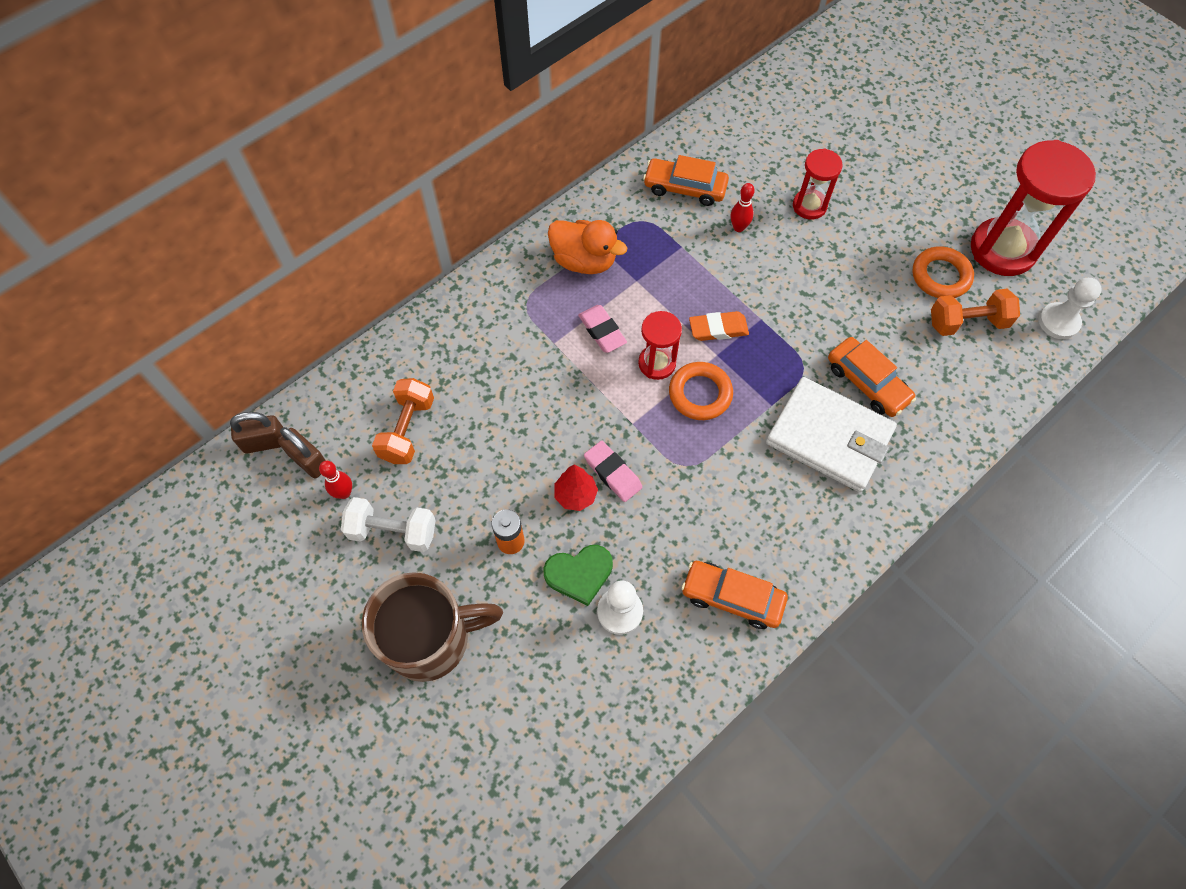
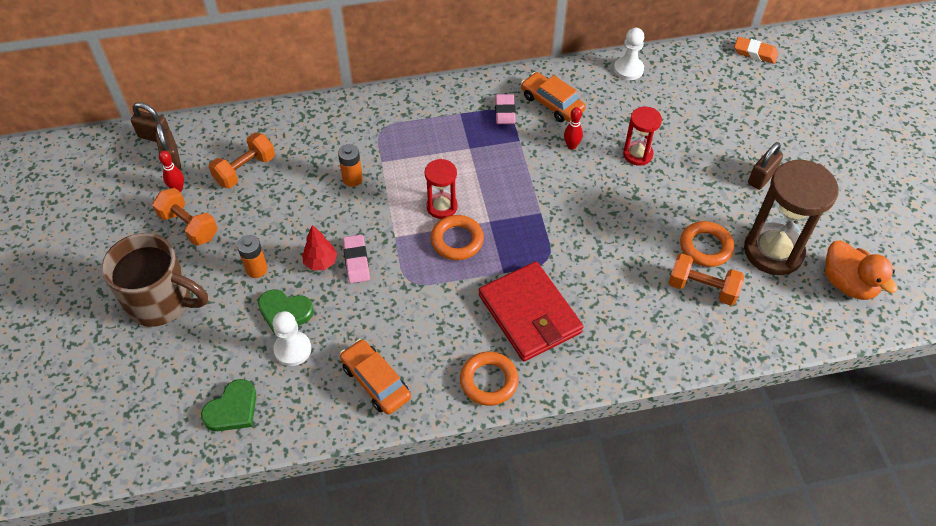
camera: 30 degrees right, 10 degrees down
(393, 531) = (189, 226): white dumbbell -> orange dumbbell
(537, 379) = (352, 179): none -> orange battery
(584, 261) = (442, 119): orange duck -> orange duck (848, 284)
(602, 331) = (420, 169): pink eraser -> pink eraser (505, 112)
(606, 716) = (232, 409): none -> green heart
(718, 329) = (503, 205): orange eraser -> orange eraser (755, 53)
(829, 437) = (530, 314): white wallet -> red wallet
(842, 532) = (489, 381): none -> orange ring
(867, 383) = (588, 292): orange car -> none
(940, 175) = (761, 178): none -> brown padlock
(1002, 250) = (773, 251): red hourglass -> brown hourglass
(1058, 322) = (780, 323): white pawn -> white pawn (628, 69)

